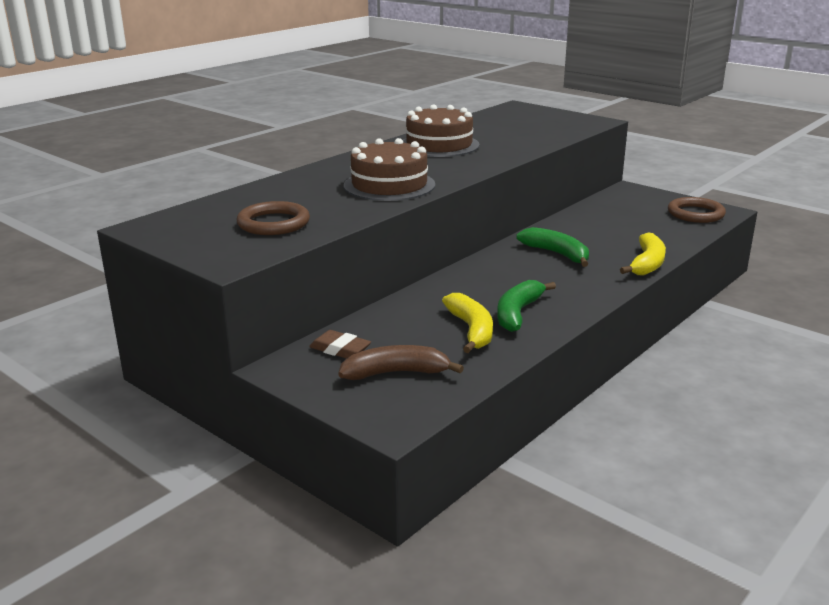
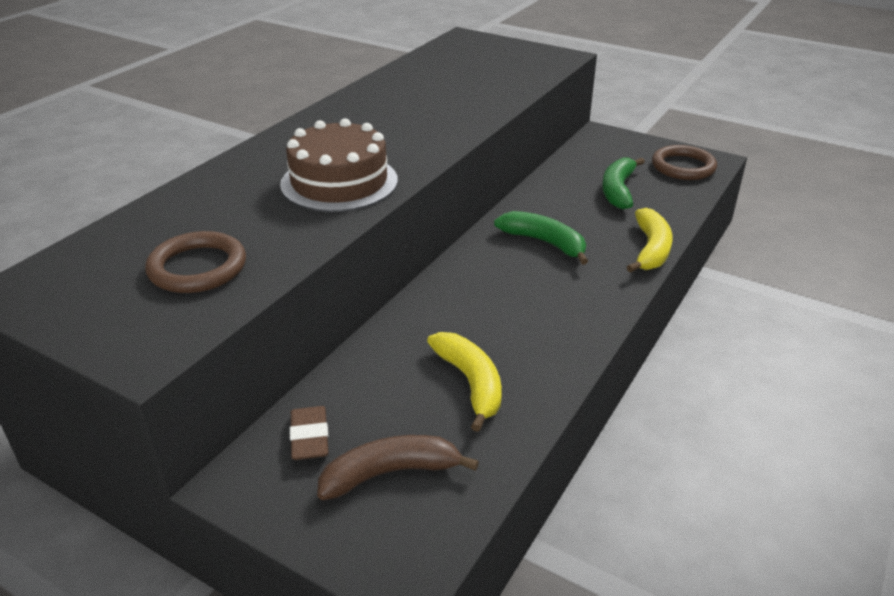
camera: 10 degrees left, 10 degrees up
(340, 349) = (310, 437): brown eraser -> brown eraser turned 60 degrees clockwise
(439, 145) = (387, 106): brown cake -> none
(517, 313) = (520, 347): green banana -> green banana (618, 190)

